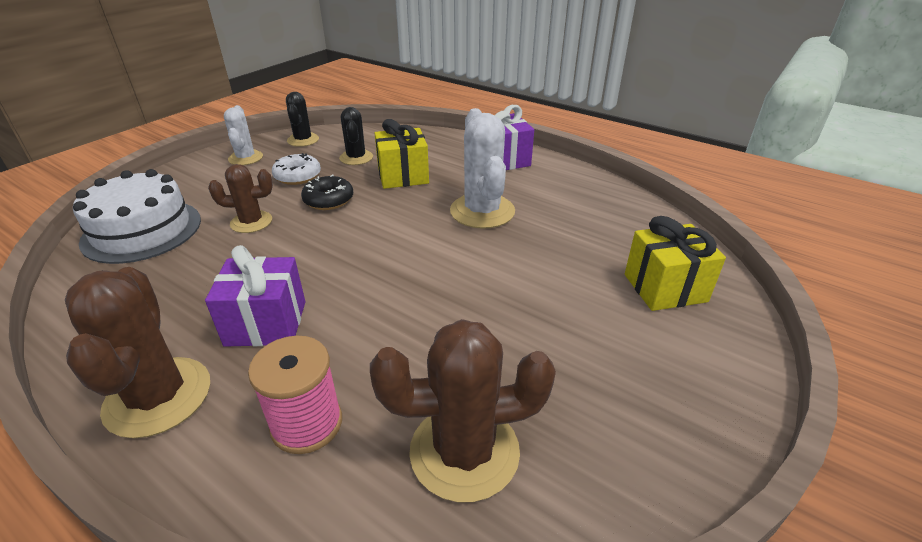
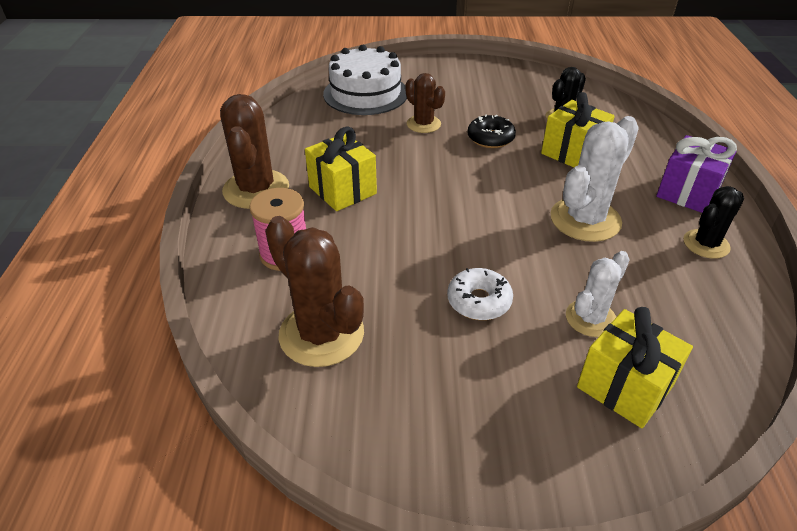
camera: 55 degrees right, 5 degrees up
(158, 396) = (256, 189): brown cactus -> brown cactus turned 45 degrees counterclockwise
(245, 158) = (487, 75): white cactus -> white cactus (590, 318)
(266, 323) = (342, 190): purple gift -> yellow gift
(297, 176) = (499, 108): white donut -> white donut (479, 301)
(303, 140) = (547, 81): black cactus -> black cactus (706, 244)

